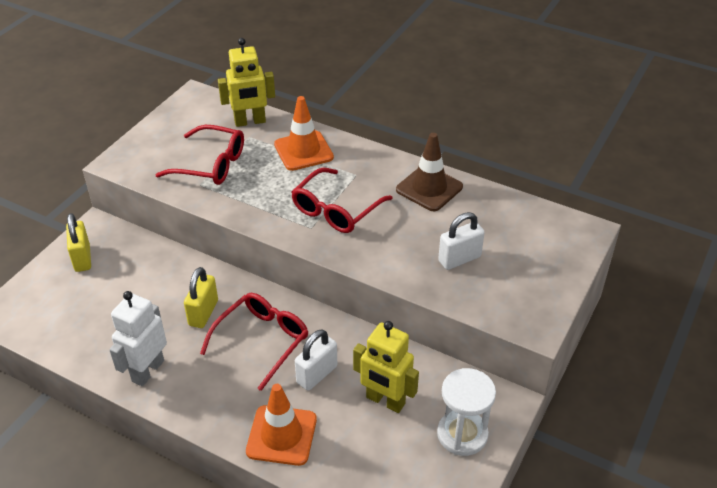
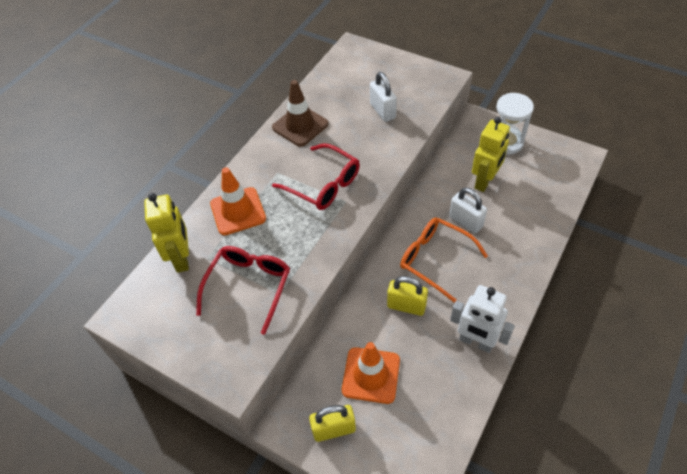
camera: 85 degrees left, 10 degrees up
(261, 341) = (435, 260): red glasses -> orange glasses
(281, 435) = (525, 241): orange traffic cone -> orange traffic cone (371, 375)

